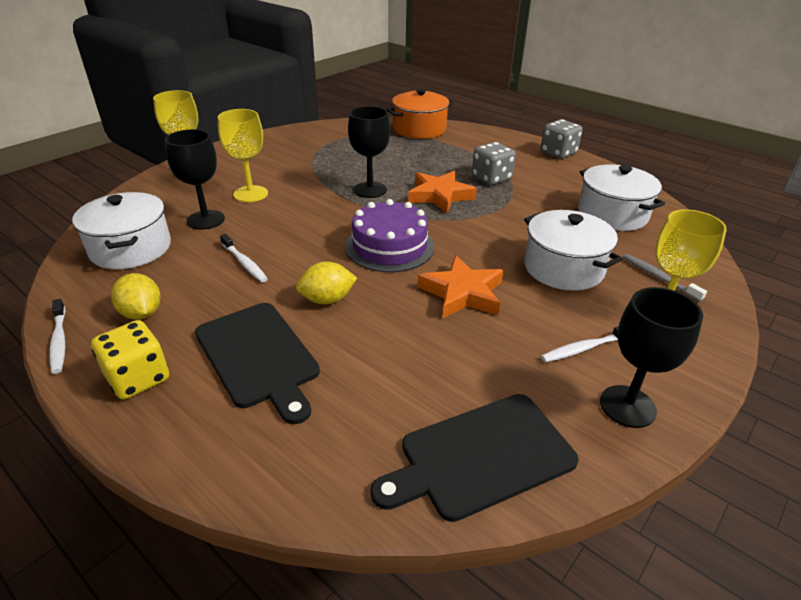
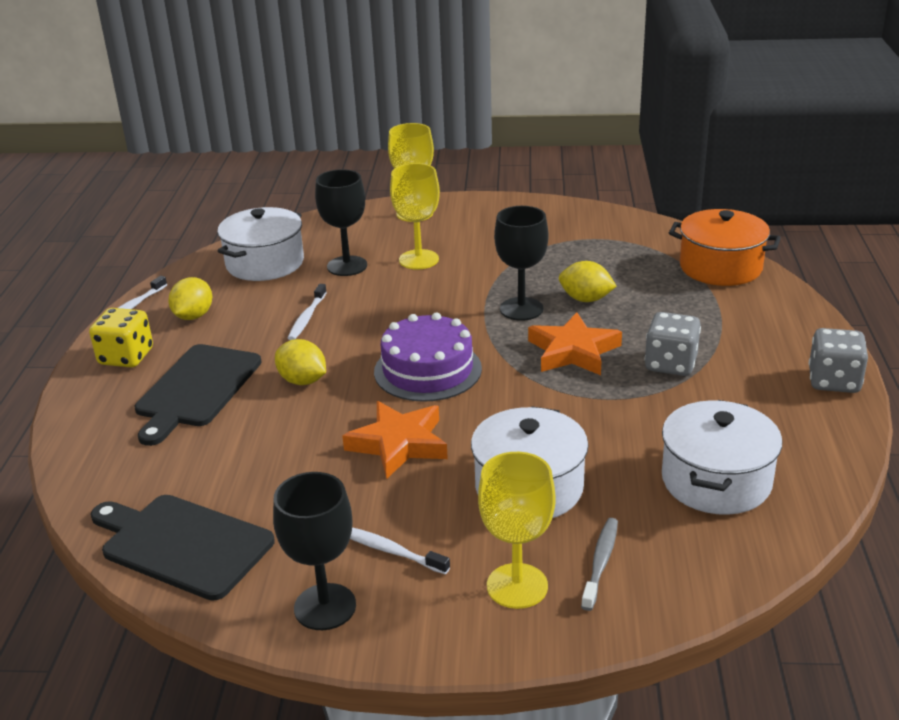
camera: 55 degrees right, 5 degrees down
(391, 170) = (586, 299): none -> yellow lemon

